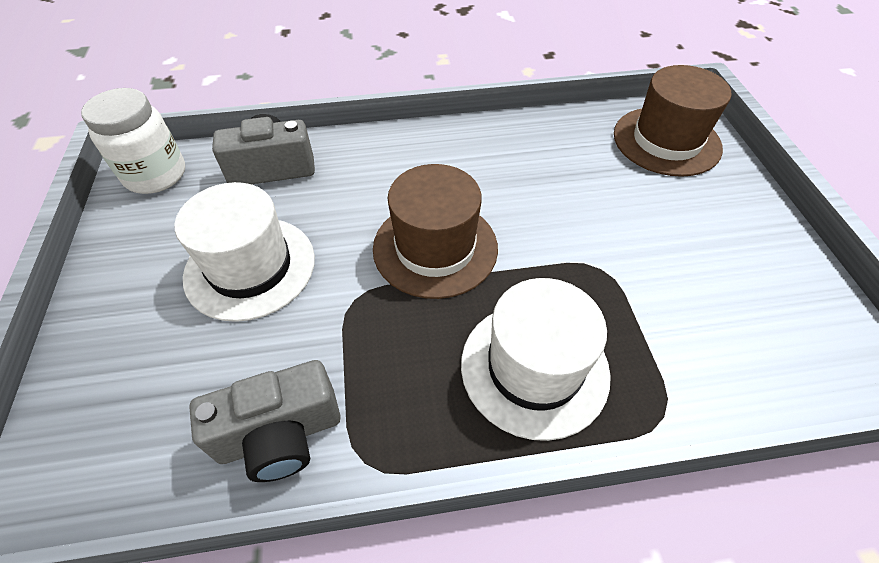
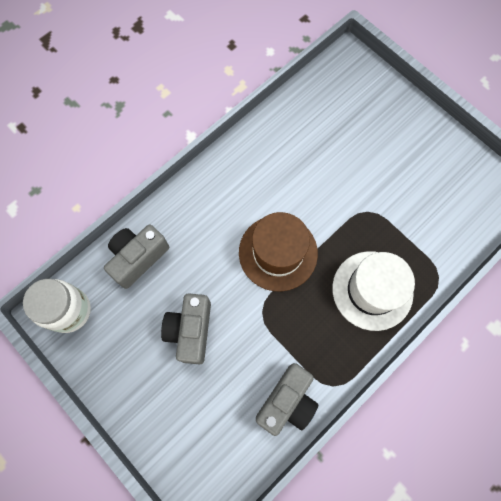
camera: 35 degrees left, 20 degrees up
(250, 267) = (190, 330): white hat -> grey camera
(666, 141) = (350, 92): brown hat -> none

